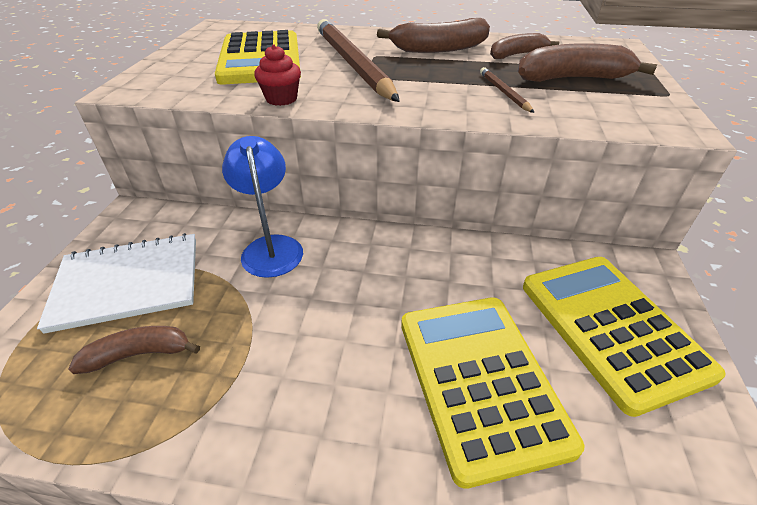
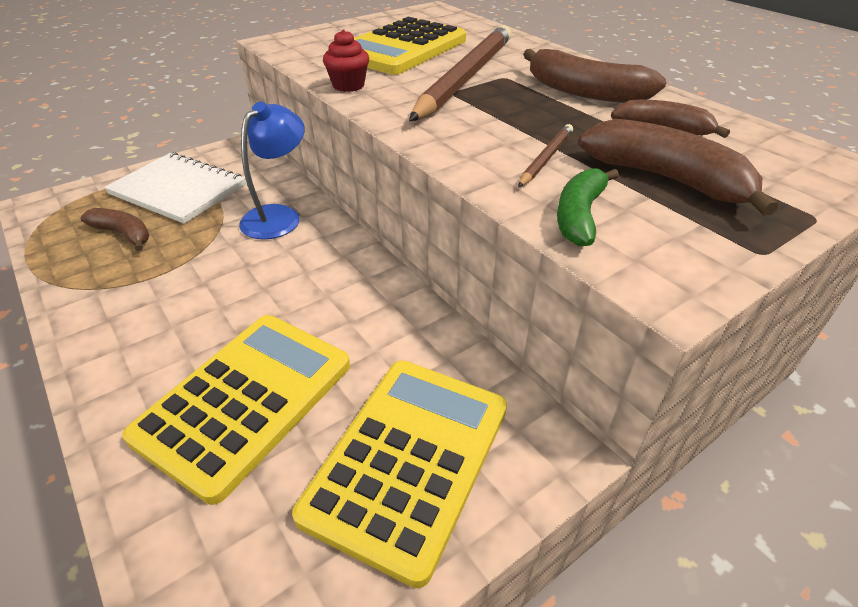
camera: 45 degrees right, 0 degrees up
(583, 114) = (579, 216): none -> green banana

